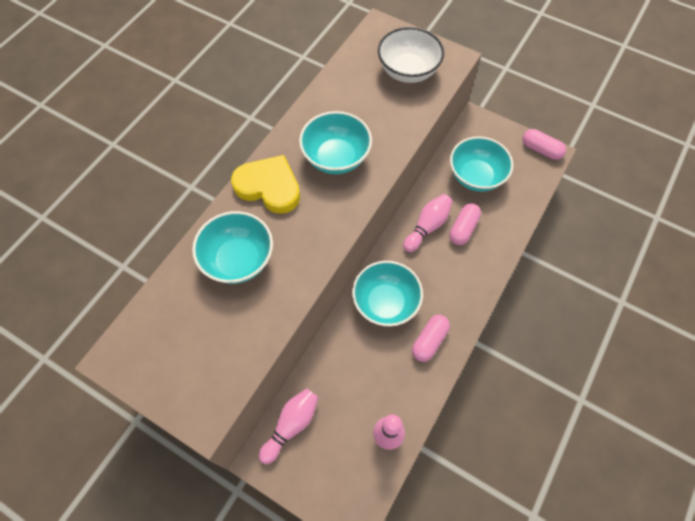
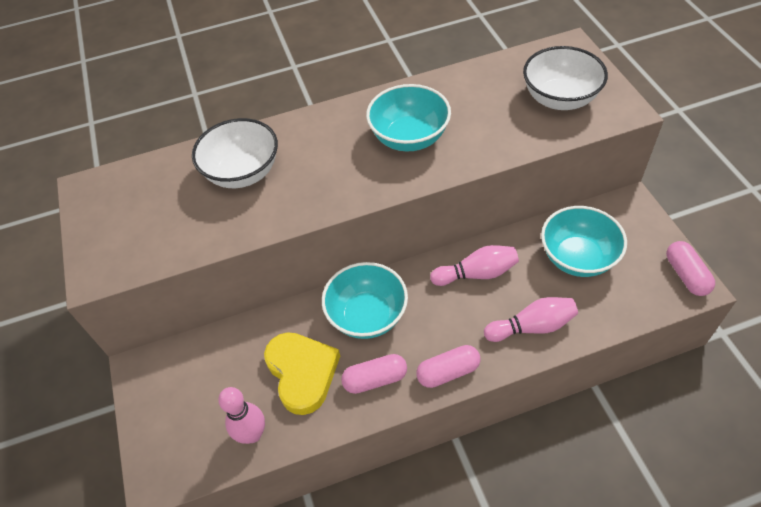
camera: 45 degrees right, 10 degrees down
(238, 260) = (243, 173): turquoise bowl -> white bowl
(269, 187) = (326, 130): yellow heart -> yellow heart (302, 373)
(291, 425) = (186, 359): pink bowling pin -> pink bowling pin (532, 326)
(463, 228) = (513, 299): pink capsule -> pink capsule (448, 372)

